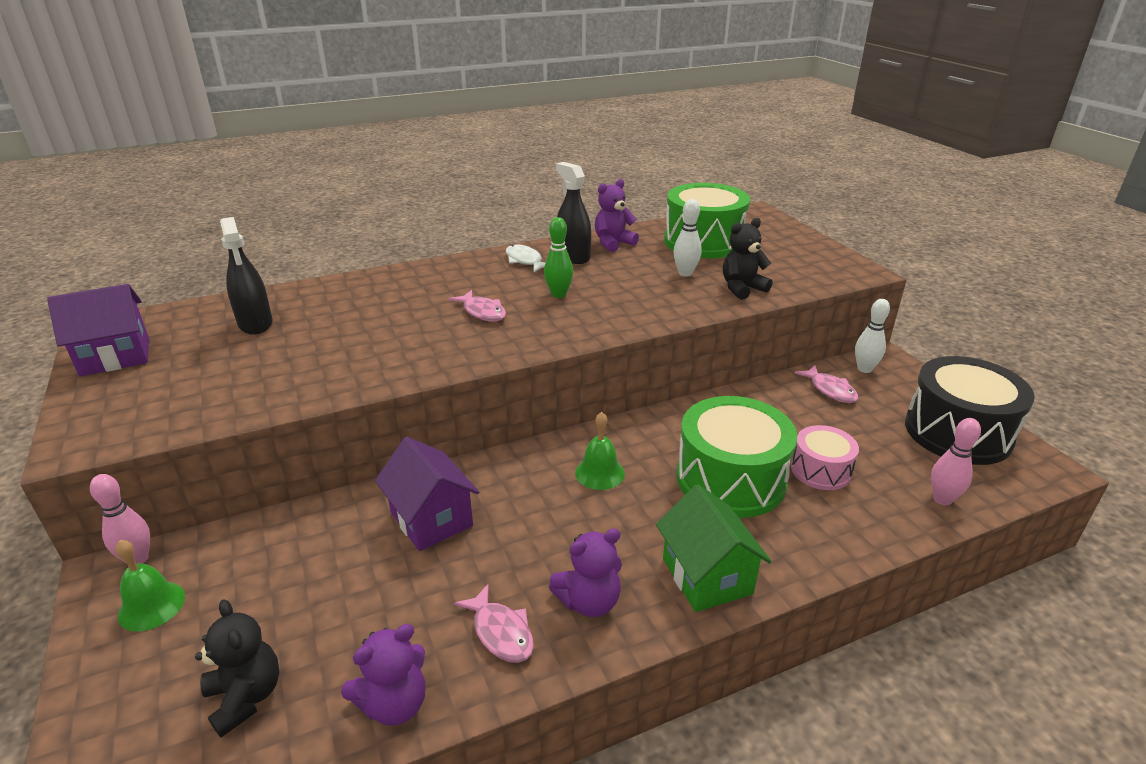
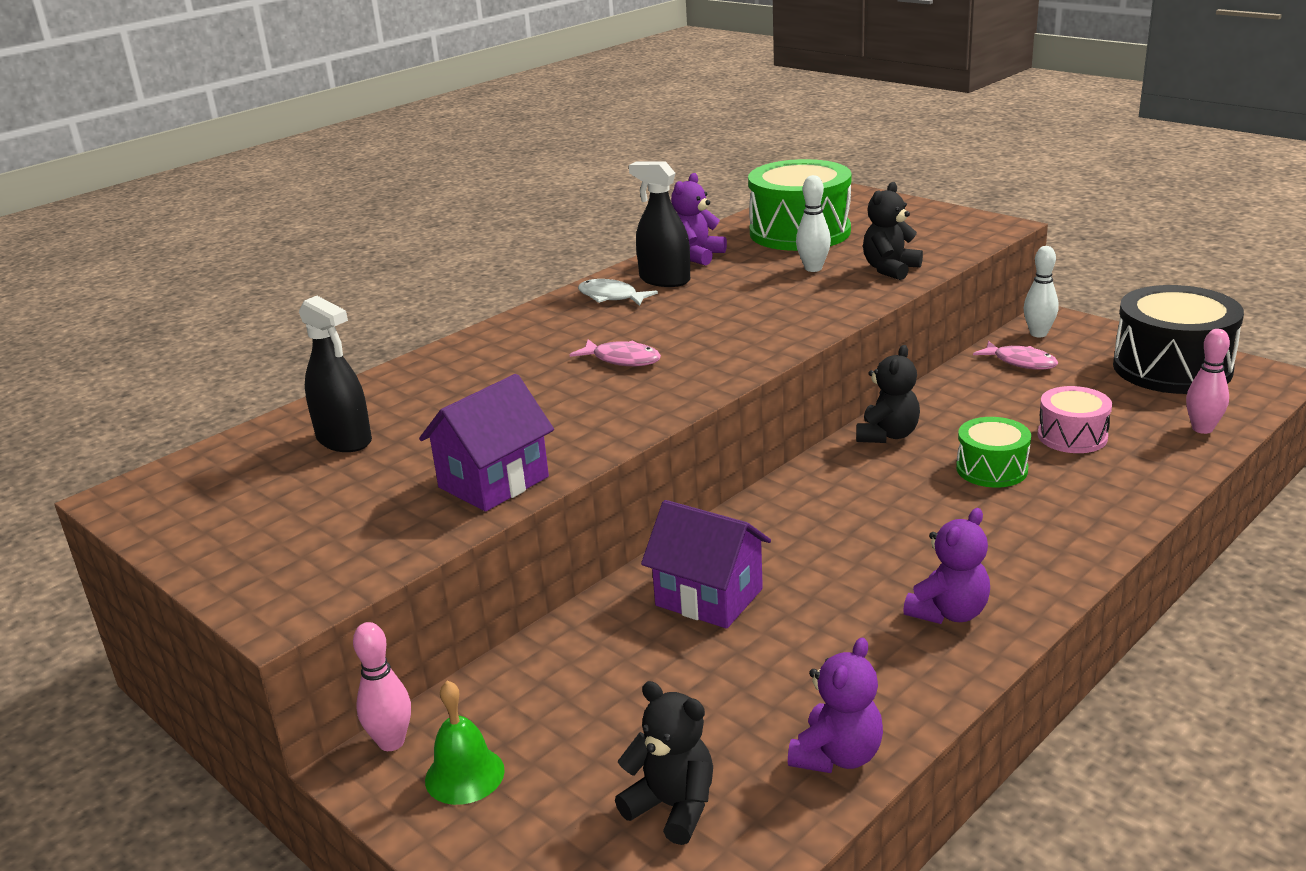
camera: 20 degrees left, 5 degrees down
(115, 357) = (196, 520): purple house -> purple house (493, 482)
(500, 632) = (885, 665): pink fish -> none
(558, 294) = (692, 321): green bowling pin -> none
(600, 473) = (852, 502): green bell -> none
(674, 423) = (887, 435): none -> black teddy bear
(707, 576) = (1042, 556): green house -> none
(730, 479) = (991, 469): green drum -> green drum, size x0.55

